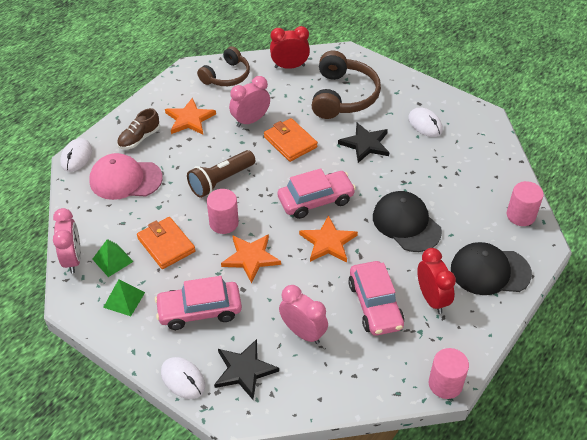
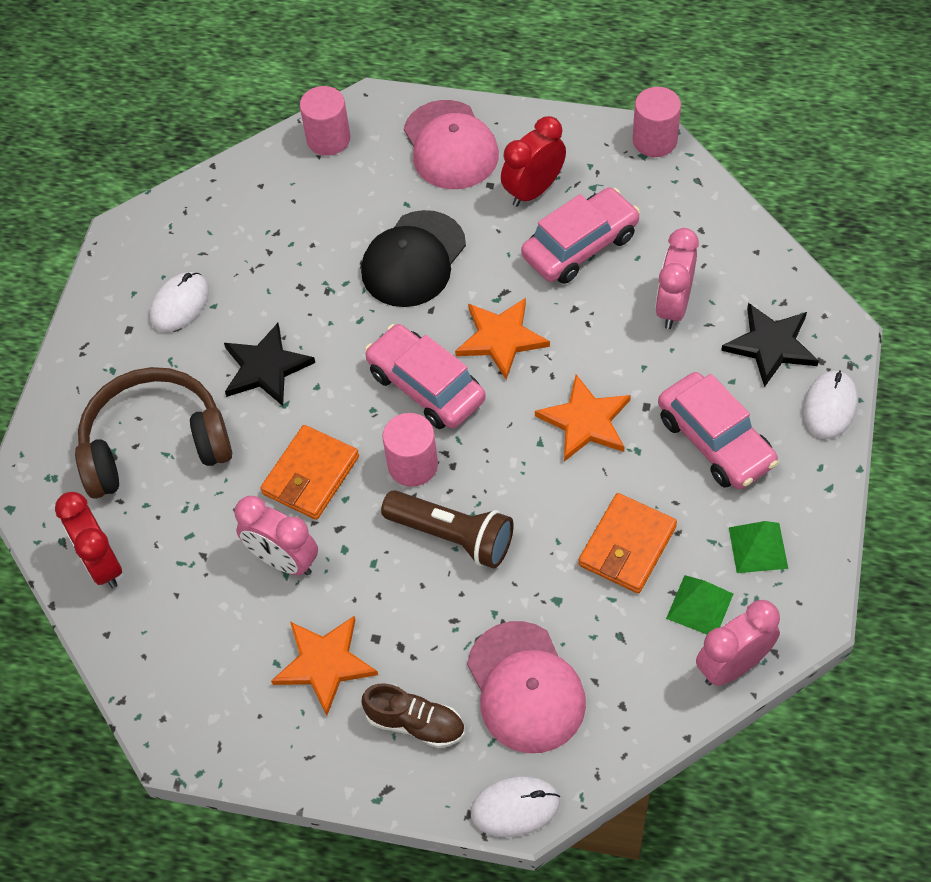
camera: 110 degrees left, 10 degrees up
(224, 223) = (539, 488): pink cylinder -> pink cylinder (413, 465)
(226, 76) = (173, 661): brown headphones -> none
(490, 271) = (450, 145): black cap -> pink cap

